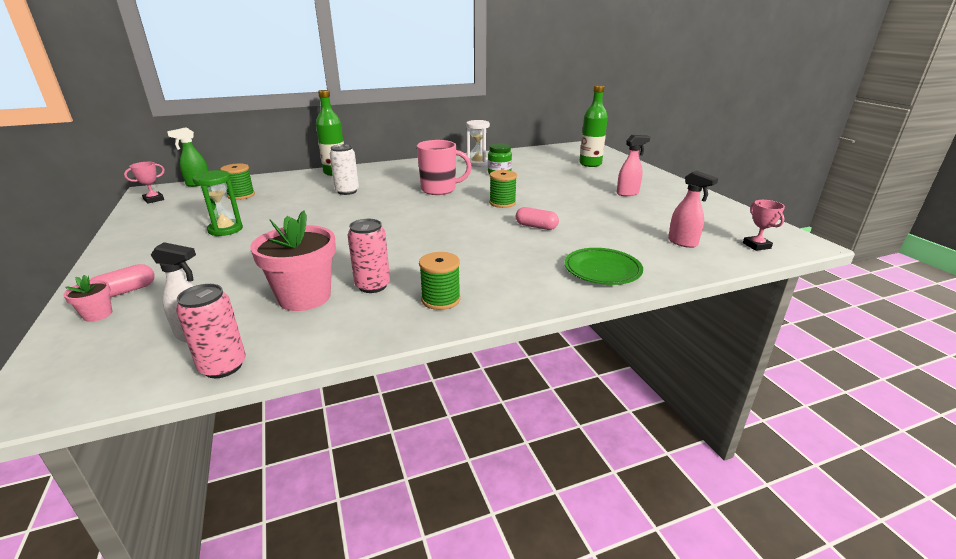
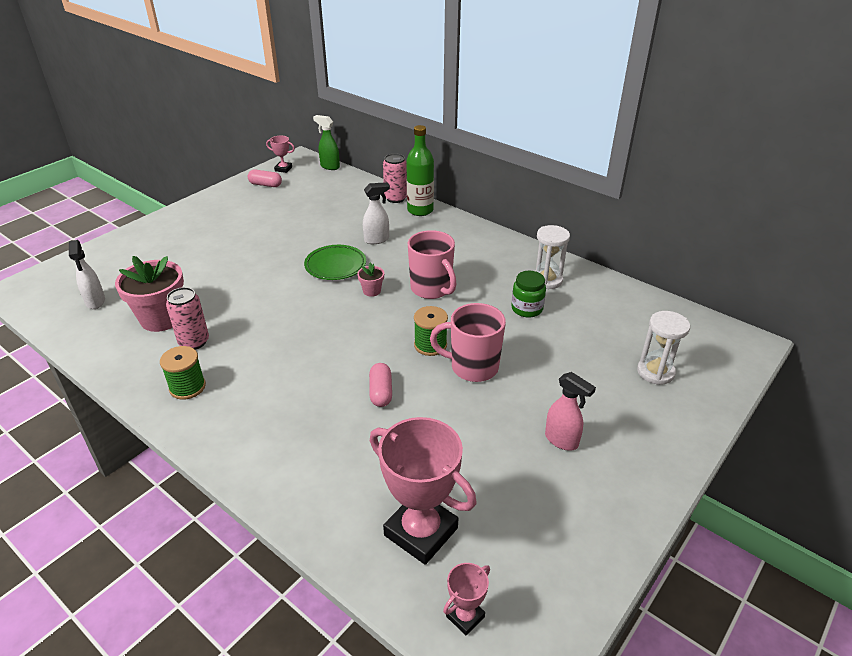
camera: 60 degrees right, 10 degrees up
(98, 315) = (106, 253): pink flower pot -> pink flower pot (372, 291)
(125, 291) = (138, 245): pink capsule -> pink capsule (265, 185)
(223, 366) = (64, 331): pink can -> pink can (395, 198)
(225, 229) = (251, 227): green hourglass -> none
(241, 195) = (322, 197): green spool -> none
(347, 191) = (377, 240): white can -> white spray bottle
(540, 198) = (472, 367): none -> pink mug
(590, 164) = (655, 372): green bottle -> white hourglass
(602, 270) = (298, 474): green plate -> green plate (335, 266)
(683, 243) = (421, 531): pink spray bottle -> pink trophy

